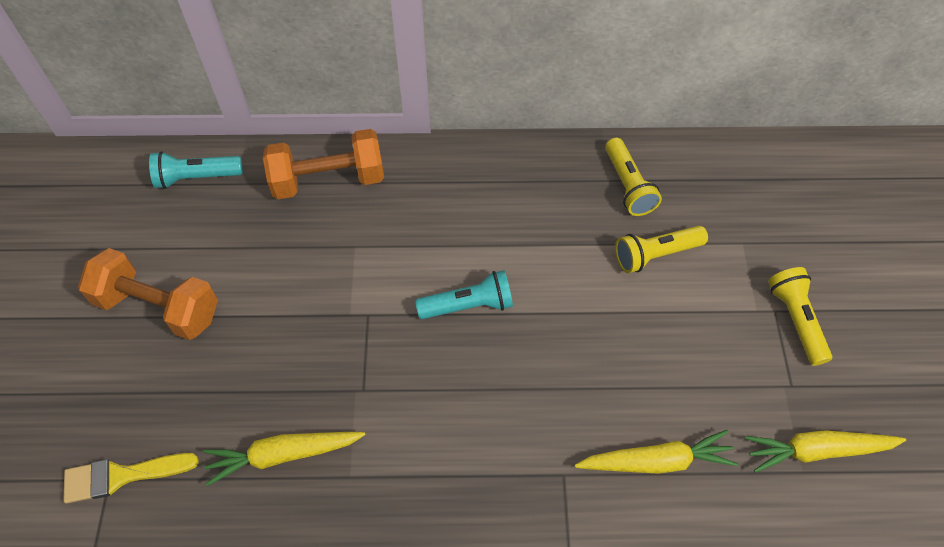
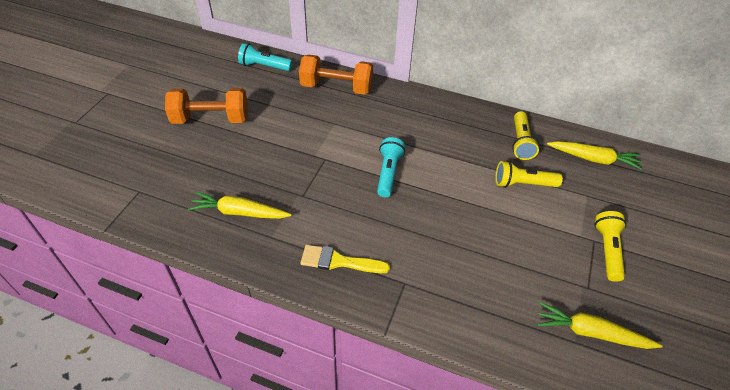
camera: 20 degrees right, 10 degrees down
(121, 476) = (146, 192): yellow brush -> yellow brush (338, 261)
(159, 307) = (211, 119): orange dumbbell -> orange dumbbell turned 45 degrees counterclockwise
(468, 305) = (388, 173): turquoise flashlight -> turquoise flashlight turned 90 degrees counterclockwise
(656, 461) = (471, 297): yellow carrot -> yellow carrot (593, 159)

